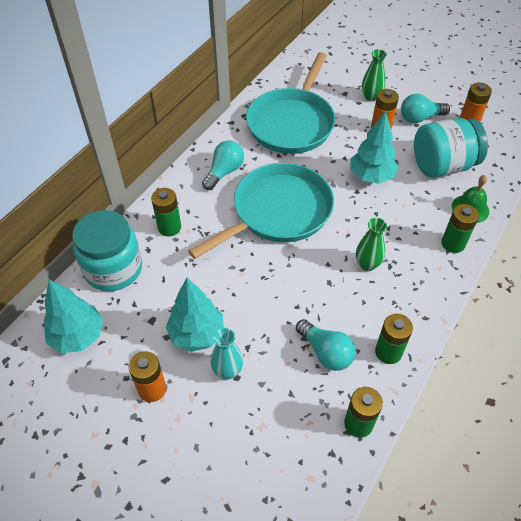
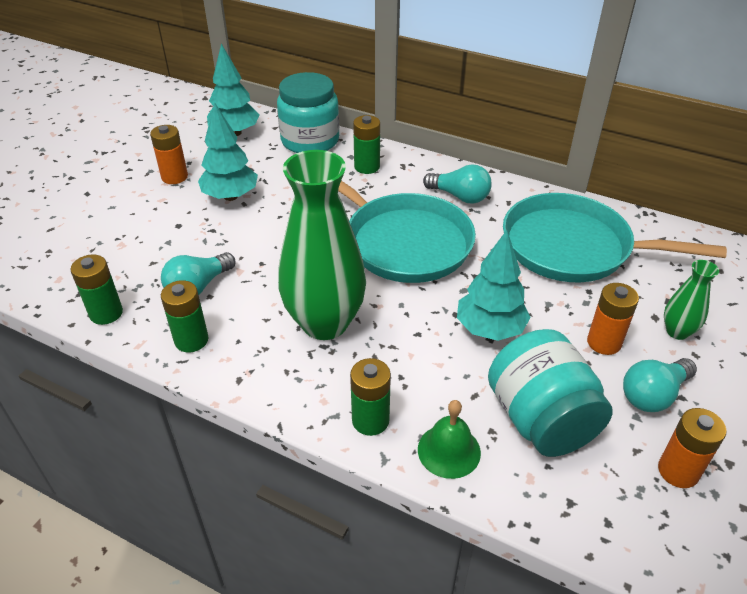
camera: 85 degrees right, 10 degrees down
(227, 371) = (186, 219): turquoise vase -> none
(367, 264) = (325, 323): green vase -> green vase, size x2.19
(420, 118) = (653, 395): turquoise light bulb -> turquoise light bulb turned 105 degrees counterclockwise

